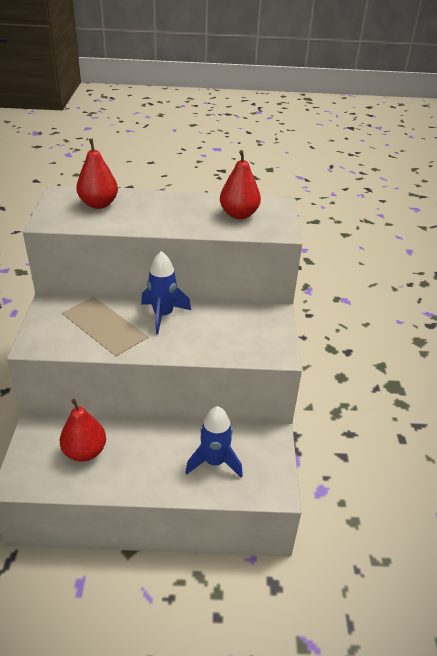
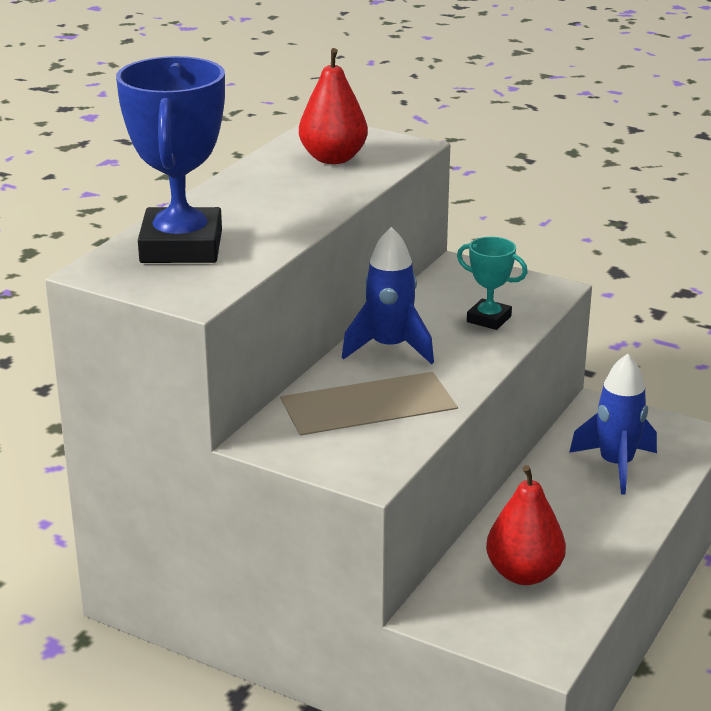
camera: 60 degrees left, 10 degrees down
(99, 204) = (181, 246): red pear -> blue trophy
(221, 340) = (489, 319): none -> turquoise trophy

